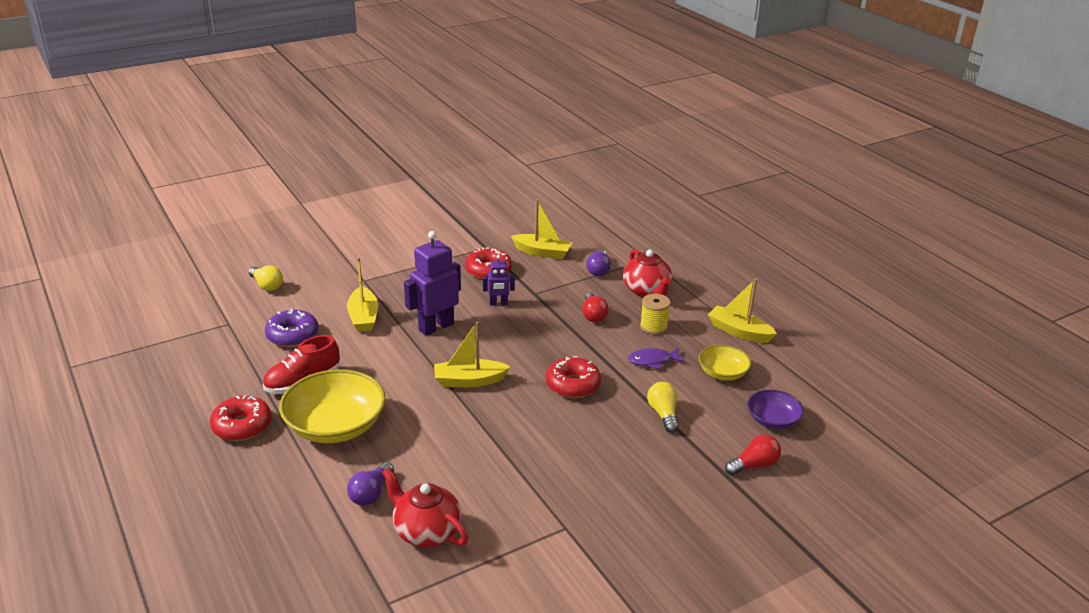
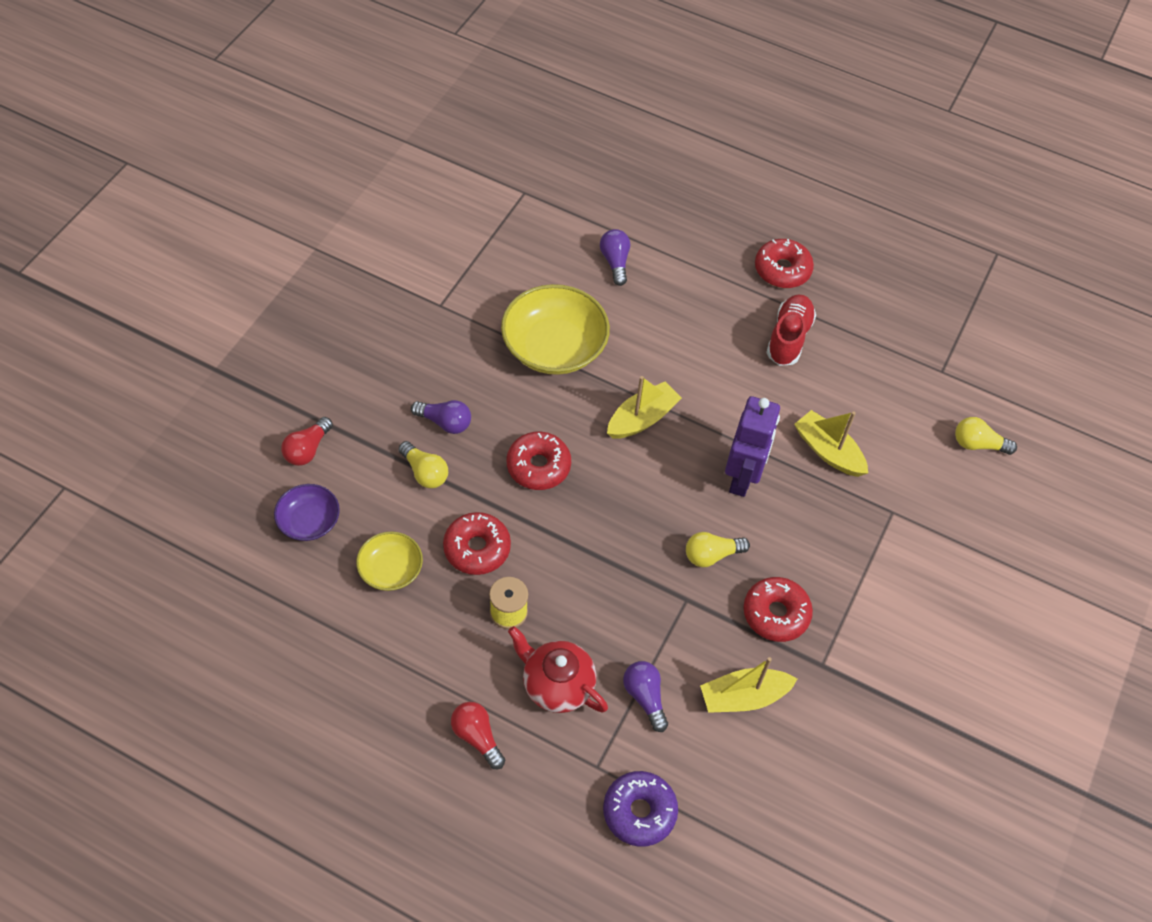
camera: 145 degrees right, 25 degrees up
(292, 335) = (865, 388): purple donut -> purple donut (639, 812)
(335, 426) = (708, 307): yellow bowl -> yellow bowl (554, 347)
(426, 531) = (545, 252): red teapot -> none
(498, 303) = (711, 555): purple robot -> yellow light bulb
(593, 315) = (590, 595): red light bulb -> red light bulb (477, 737)
(625, 438) = (445, 422): none -> purple light bulb
(653, 361) = (477, 548): purple fish -> red donut
(739, 332) = (402, 660): yellow boat -> none

